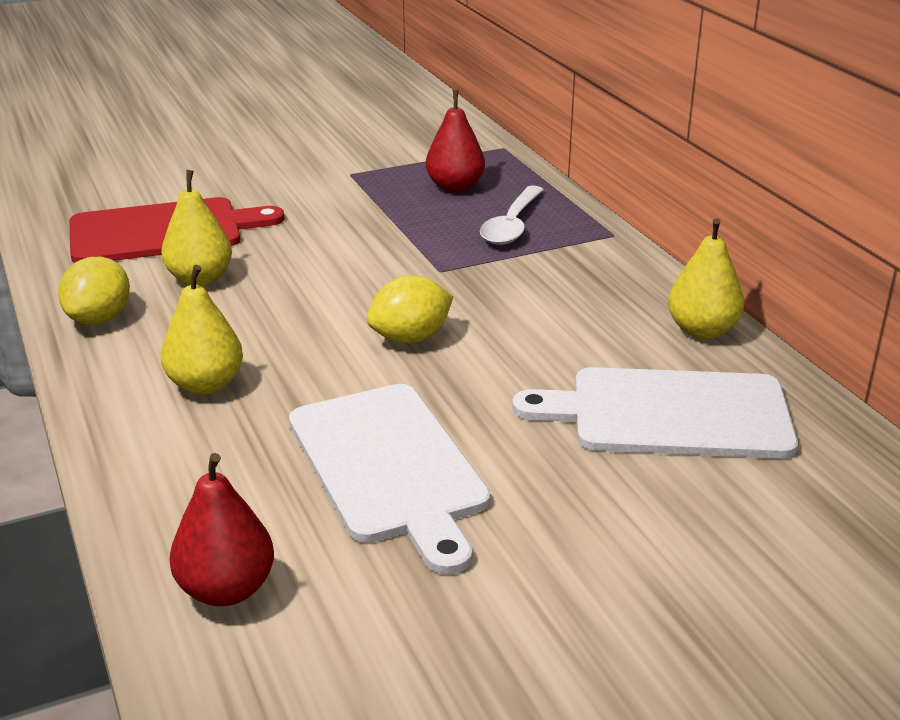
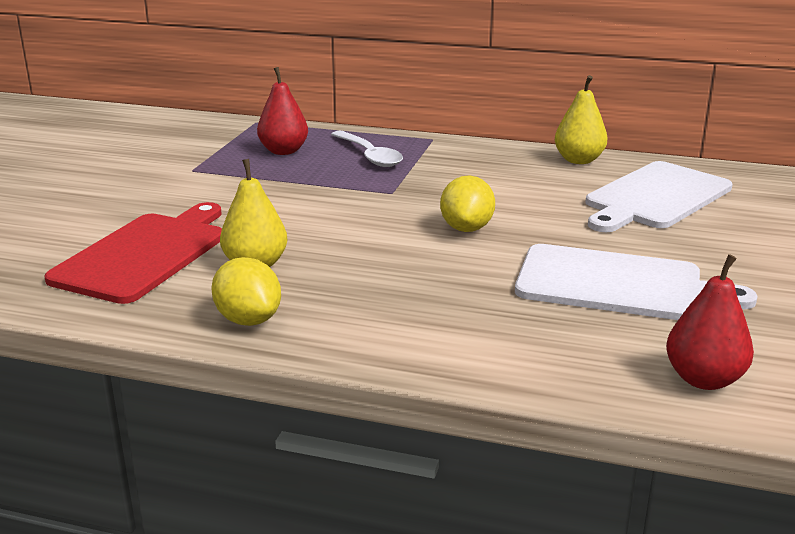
camera: 50 degrees left, 5 degrees down
(205, 385) = (424, 309): yellow pear -> none

